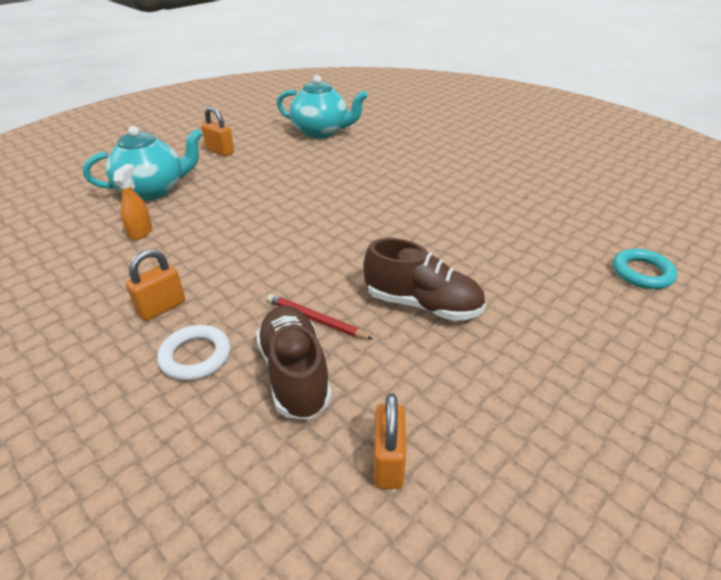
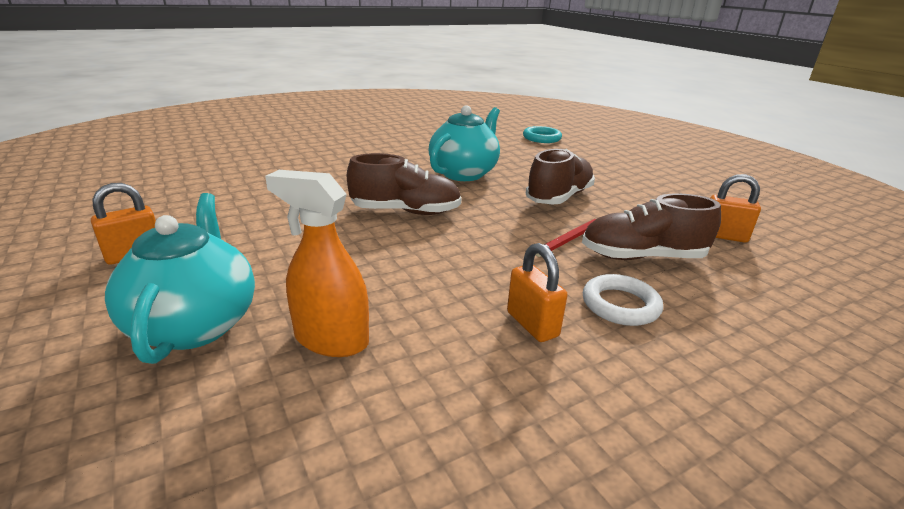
camera: 75 degrees left, 10 degrees down
(140, 232) = (331, 339): orange spray bottle -> orange spray bottle, size x1.54
(321, 132) = (187, 185): turquoise teapot -> turquoise teapot (464, 173)
(327, 220) = (406, 212): none -> brown shoe

